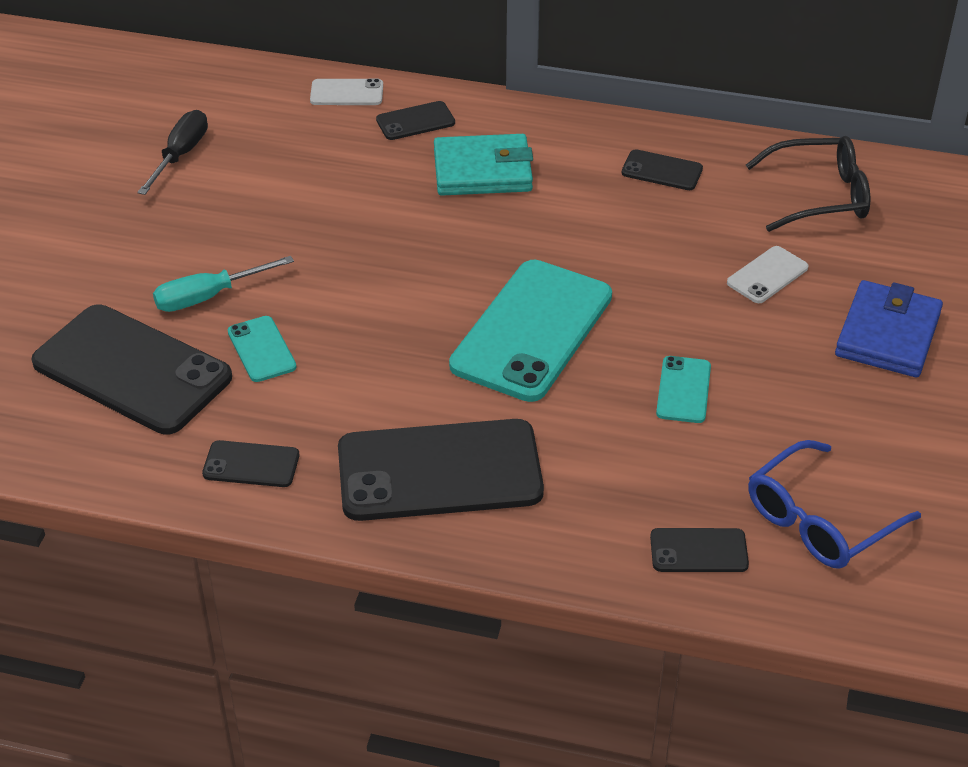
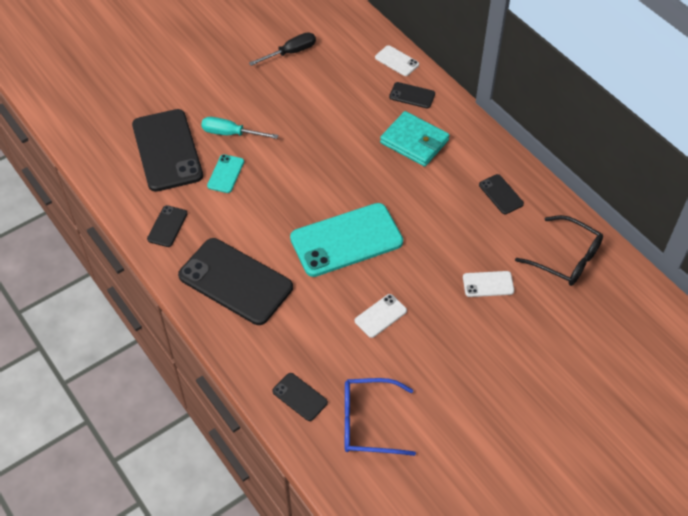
camera: 40 degrees right, 10 degrees up
(251, 464) = (167, 226): black phone -> black phone turned 60 degrees clockwise
(683, 390) = (380, 316): turquoise phone -> white phone
(887, 334) = (511, 355): blue wallet -> none

